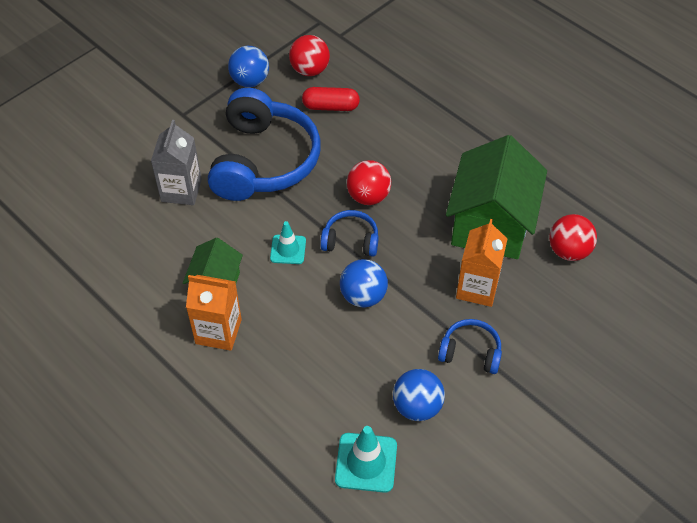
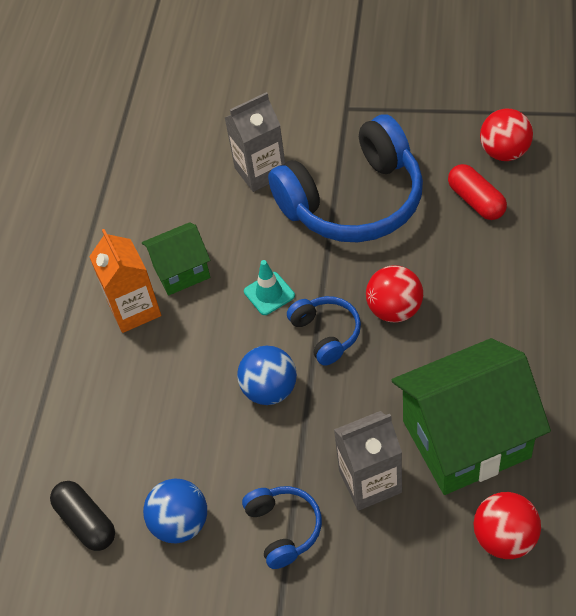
camera: 60 degrees right, 0 degrees up
(250, 81) = (439, 122): blue ball -> none
(366, 462) = (86, 522): turquoise traffic cone -> black capsule
(477, 288) = (370, 481): orange carton -> grey carton

